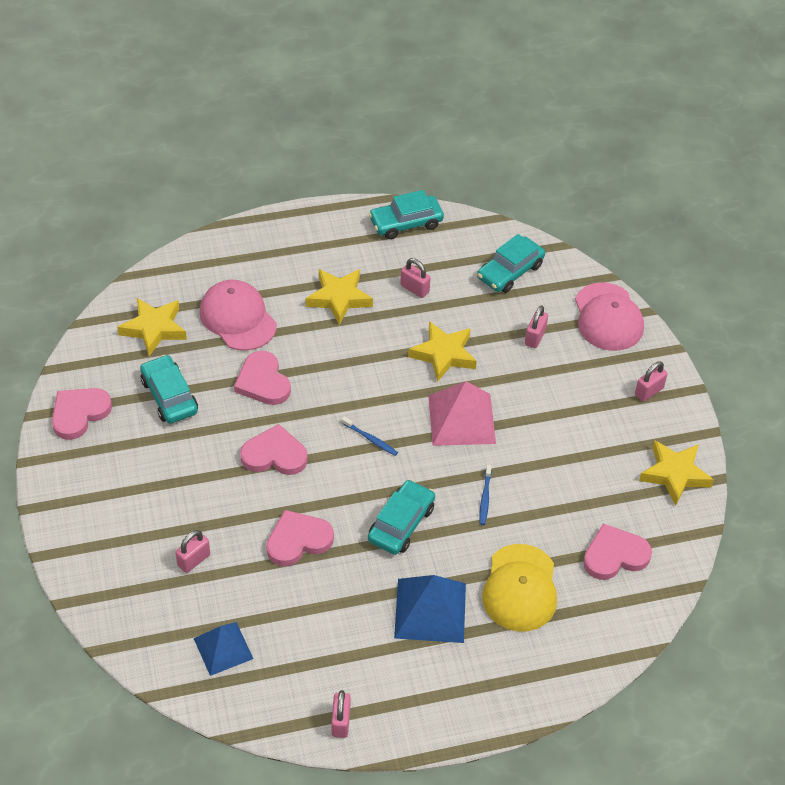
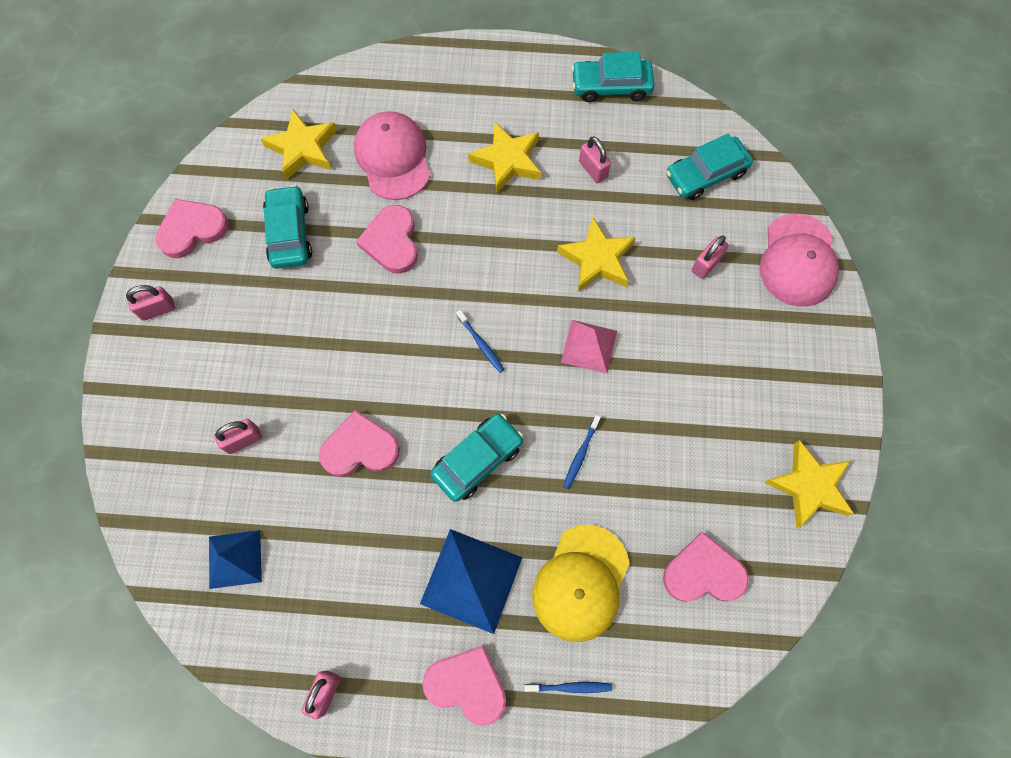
camera: 20 degrees right, 20 degrees up
(274, 455) = (372, 334): pink heart -> pink heart (467, 684)
(461, 419) = (589, 346): pink pyramid -> pink pyramid, size x0.66
(539, 662) = (570, 687): none -> blue toothbrush
(649, 391) = (814, 369): pink padlock -> pink padlock (157, 309)

